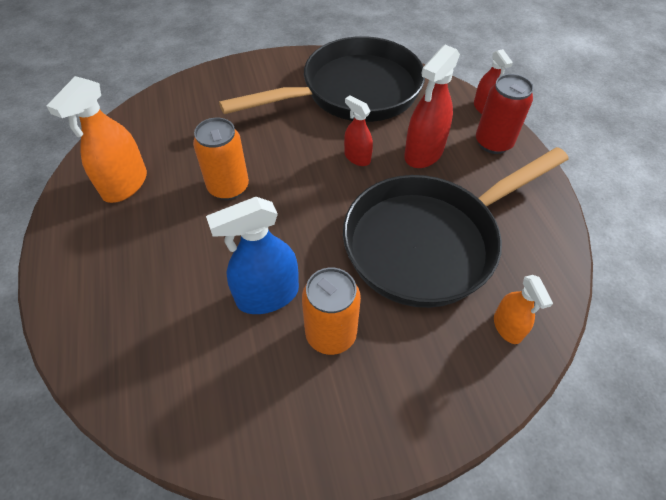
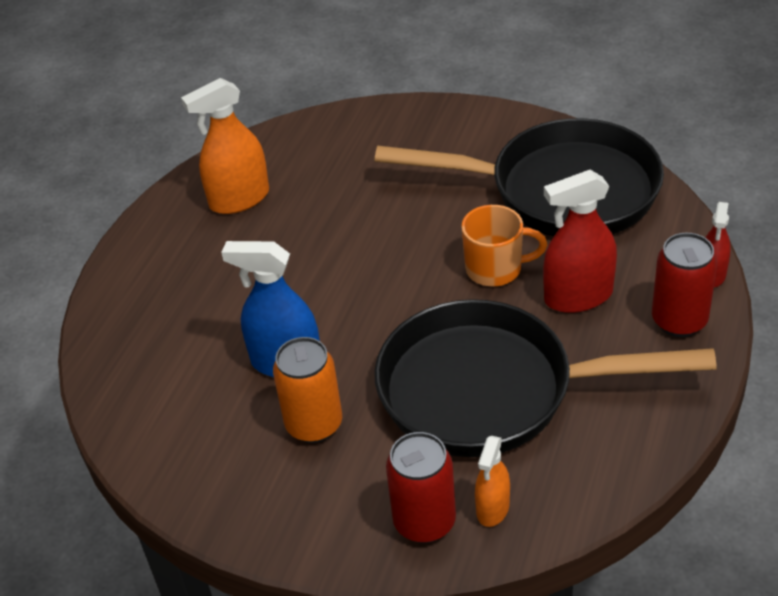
camera: 40 degrees right, 10 degrees down
(228, 187) = (333, 243): orange can -> none
(357, 157) = (495, 269): red spray bottle -> orange mug
(475, 365) = (424, 522): none -> red can

